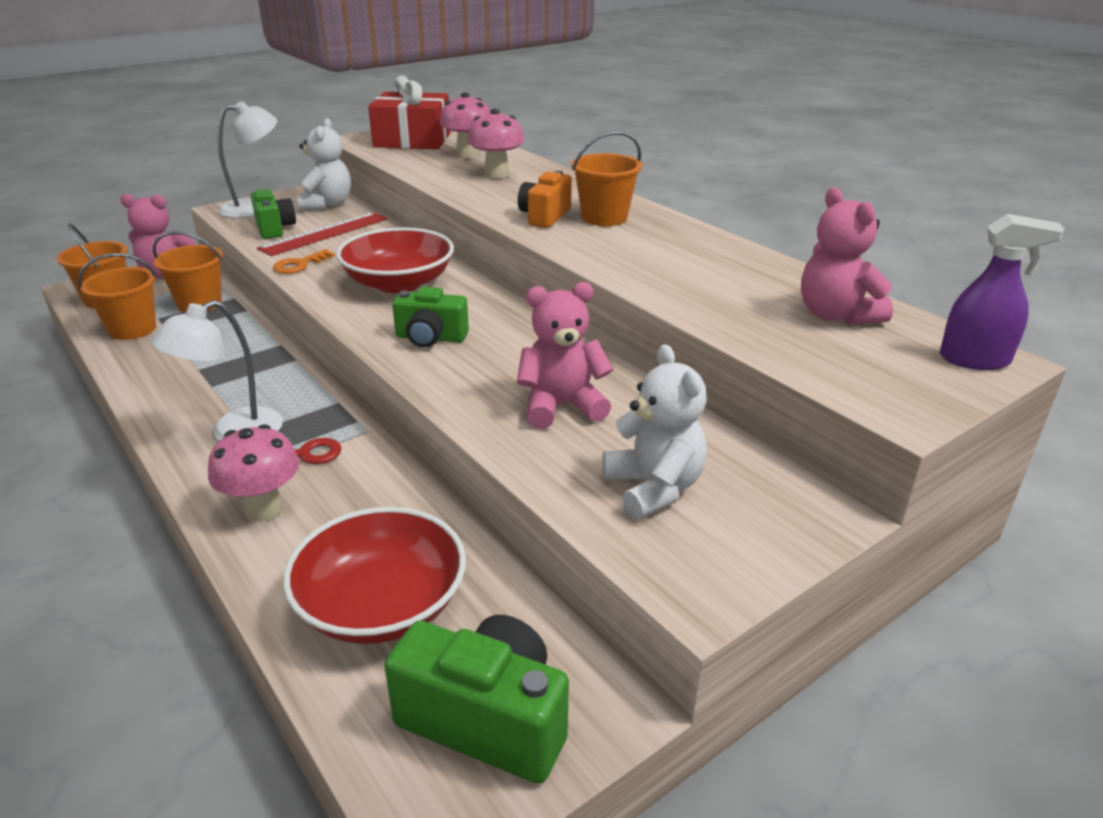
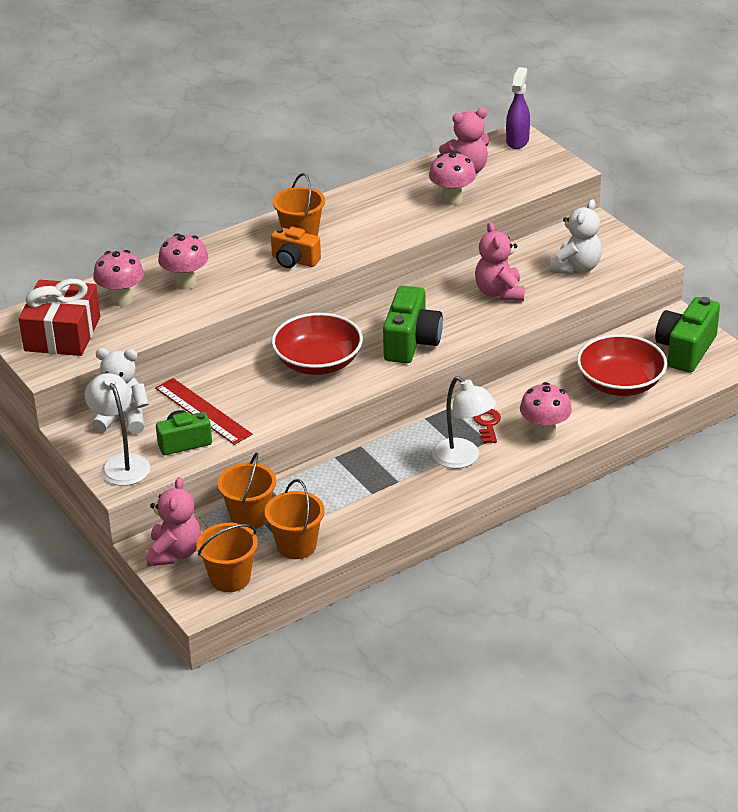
camera: 85 degrees left, 5 degrees up
(299, 265) = (274, 416): orange key -> none
(430, 338) = (411, 342): green camera -> green camera, size x1.53
(654, 488) = (576, 268): white teddy bear -> white teddy bear turned 135 degrees clockwise
(735, 305) = (452, 199): none -> pink mushroom

